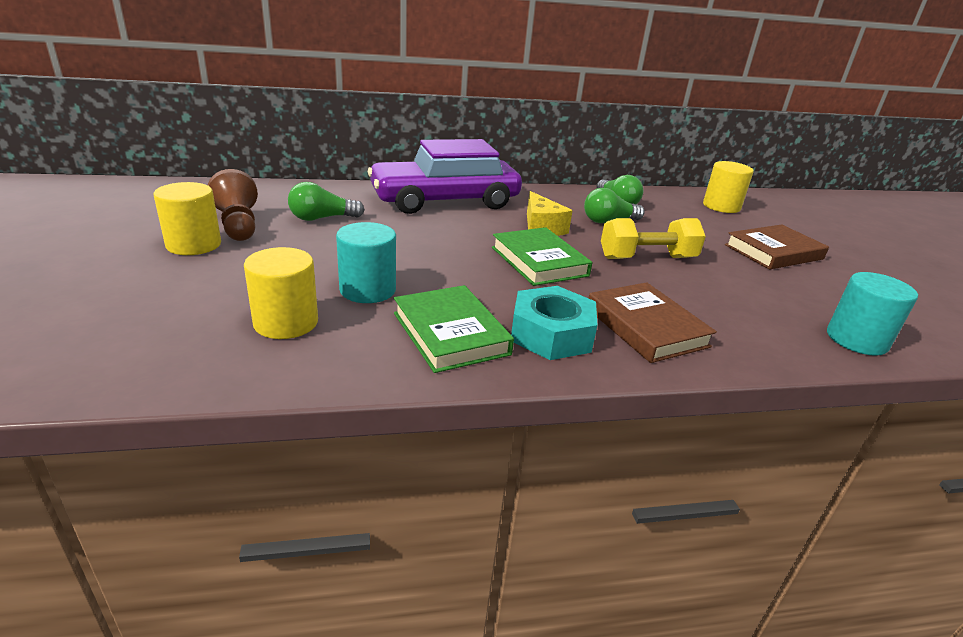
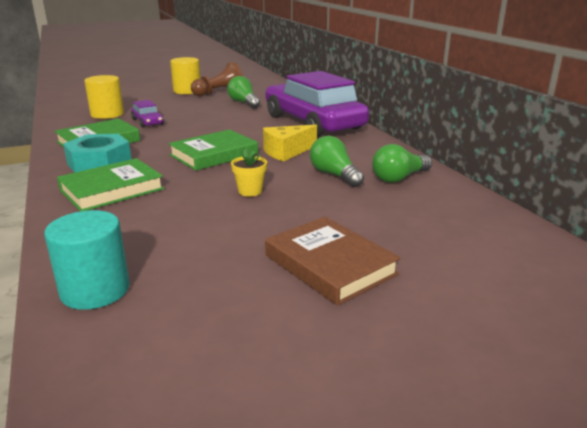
camera: 80 degrees right, 5 degrees down
(368, 290) = (147, 122): turquoise cylinder -> purple car
(646, 327) = (112, 190): brown book -> green book
(647, 258) = (250, 191): yellow dumbbell -> yellow flower pot
(721, 206) = (483, 240): yellow cylinder -> none

